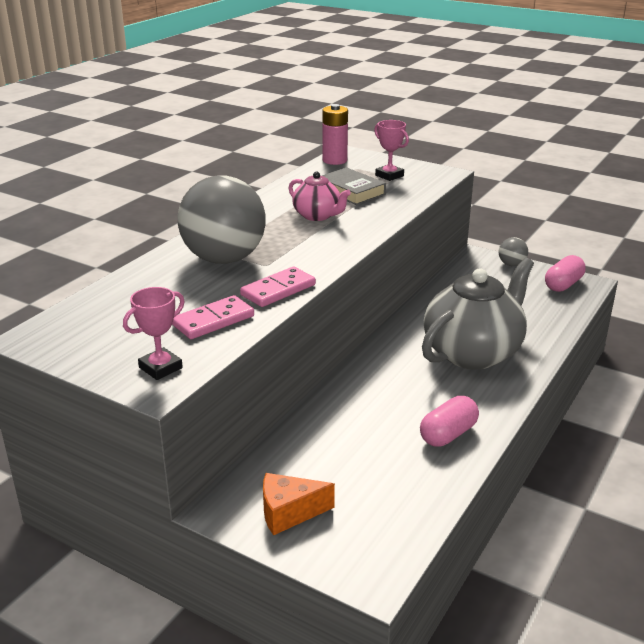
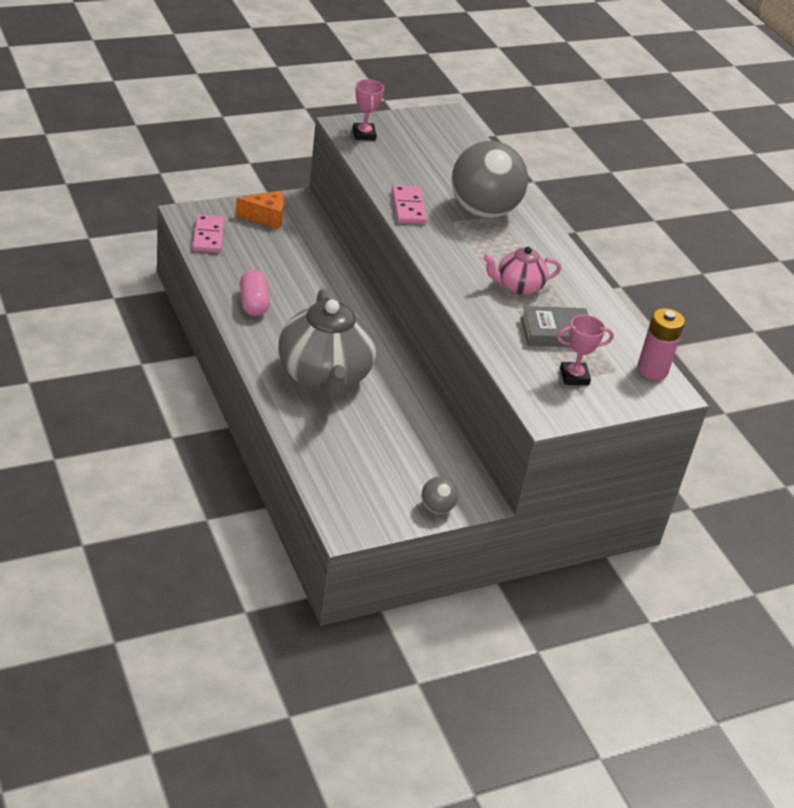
camera: 120 degrees right, 10 degrees up
(213, 320) = (397, 170): pink domino -> pink domino (208, 236)
(289, 513) = (265, 217): orange cheese -> orange cheese turned 60 degrees clockwise
(563, 285) = (362, 509): pink capsule -> none

